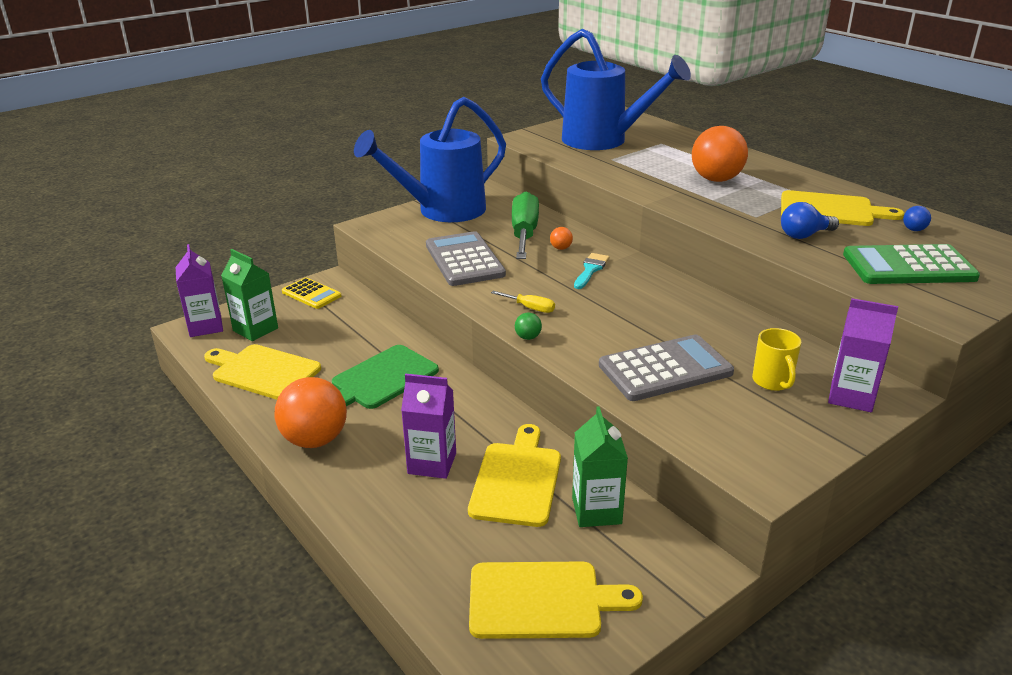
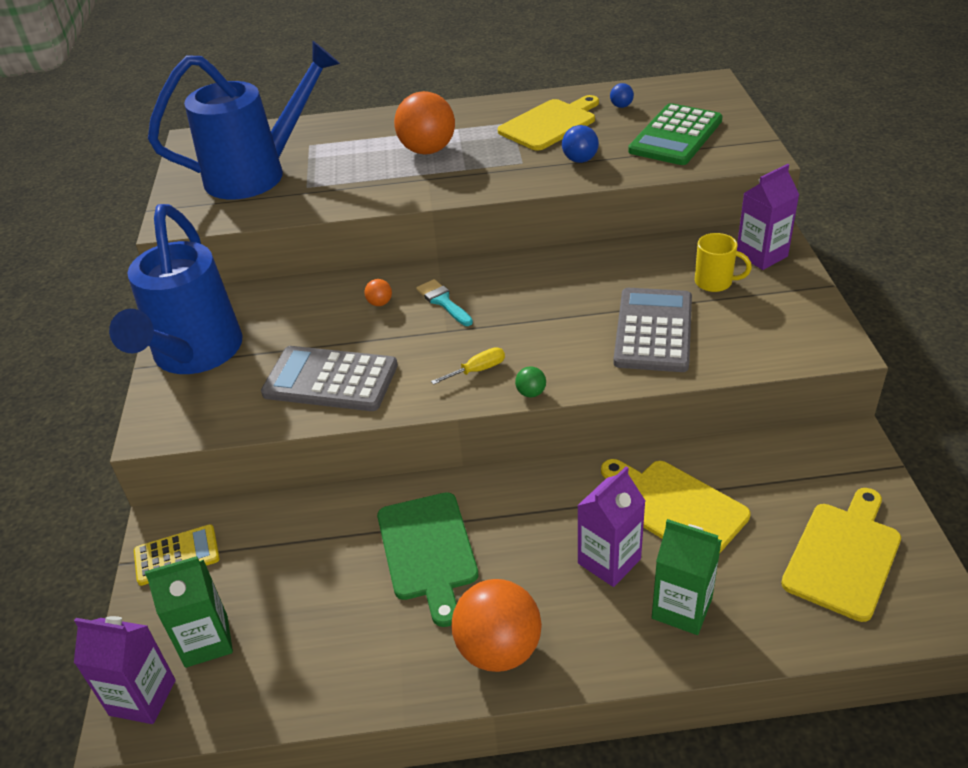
camera: 55 degrees left, 10 degrees up
(263, 371) = (314, 660): yellow cutting board -> none
(524, 233) = (321, 315): green screwdriver -> none
(596, 510) = (749, 472): green carton -> green carton (682, 608)

